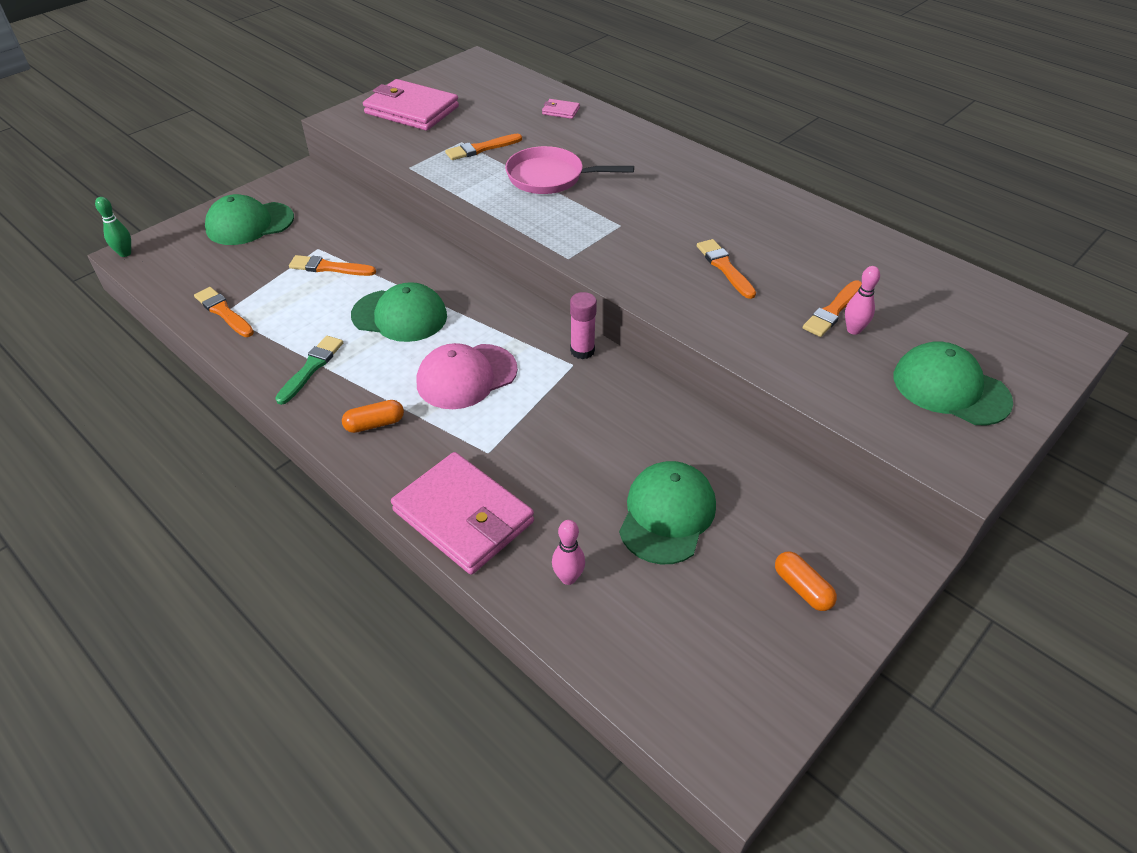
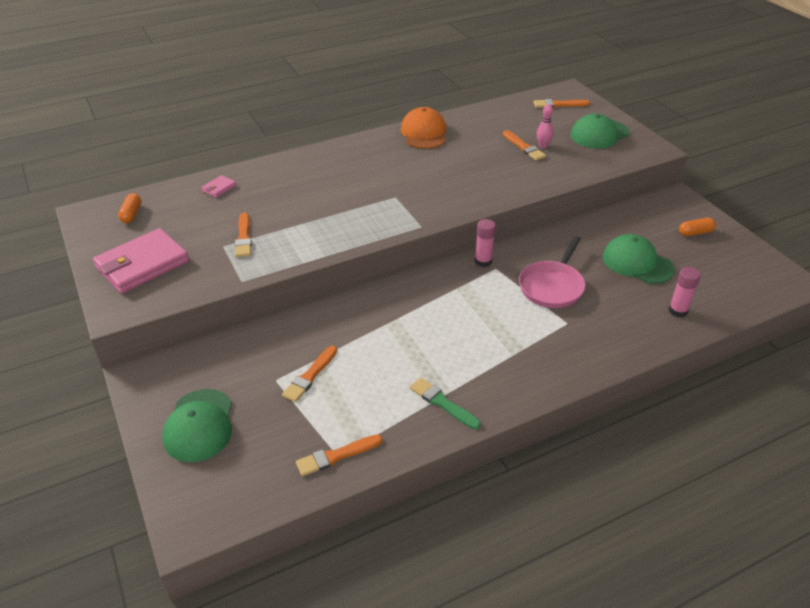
camera: 70 degrees left, 5 degrees down
(125, 253) = (183, 537): green bowling pin -> none
(375, 424) = (521, 374): orange capsule -> orange capsule (131, 214)
(400, 316) = (400, 342): green cap -> none
(463, 516) = (621, 345): pink wallet -> none
(466, 376) = (488, 319): pink cap -> none
(550, 177) = (313, 213): pink pan -> pink pan (552, 286)
(568, 578) = (678, 311): pink bowling pin -> pink glue stick
(724, 267) = (465, 170): orange brush -> orange brush (558, 105)
(792, 214) = (424, 133): none -> orange cap

